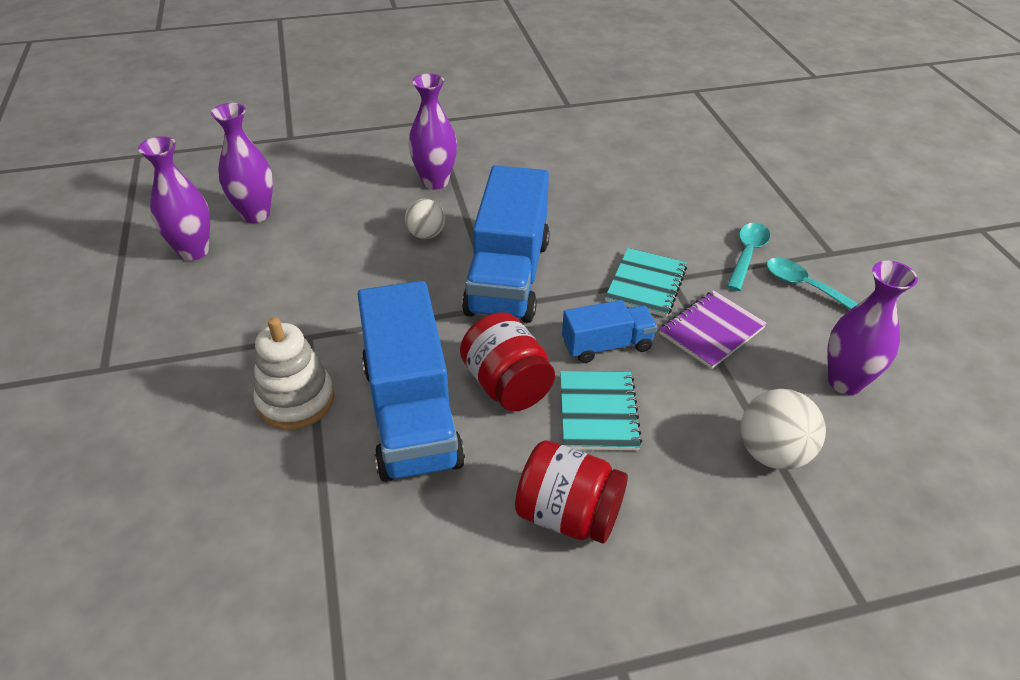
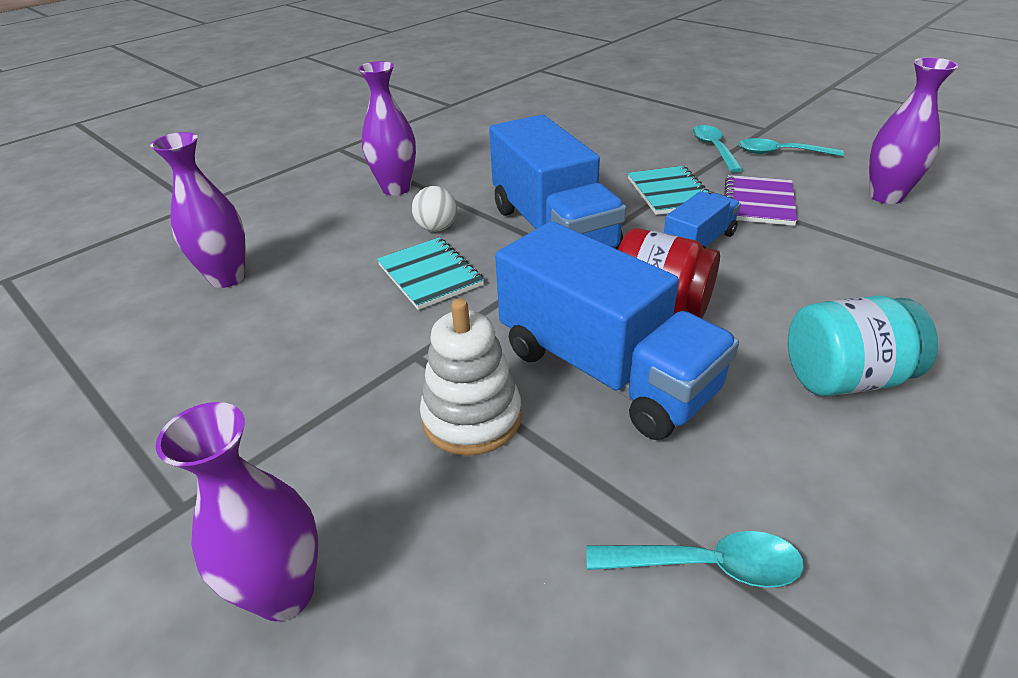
camera: 30 degrees left, 5 degrees down
(194, 251) = (183, 337): purple vase -> purple vase (284, 593)
(322, 572) = (706, 565): none -> turquoise spoon
(568, 514) = (844, 378): red jar -> turquoise jar
(598, 412) = (758, 292): turquoise notebook -> turquoise notebook (430, 275)
(772, 453) = (911, 259): white ball -> none

